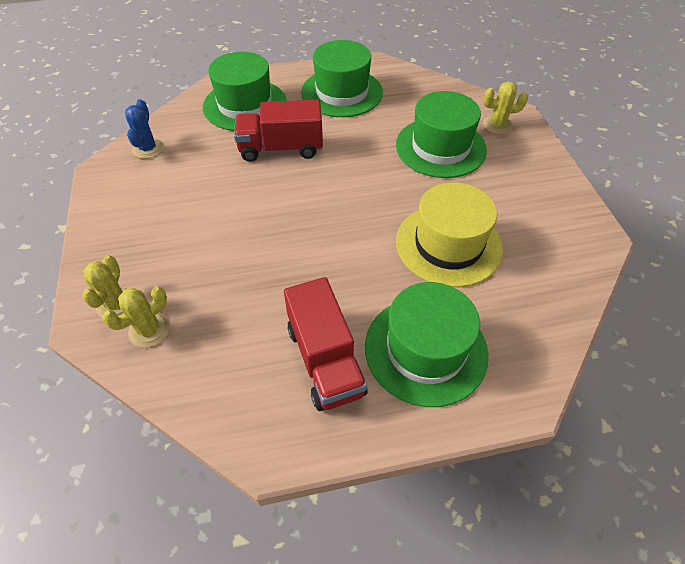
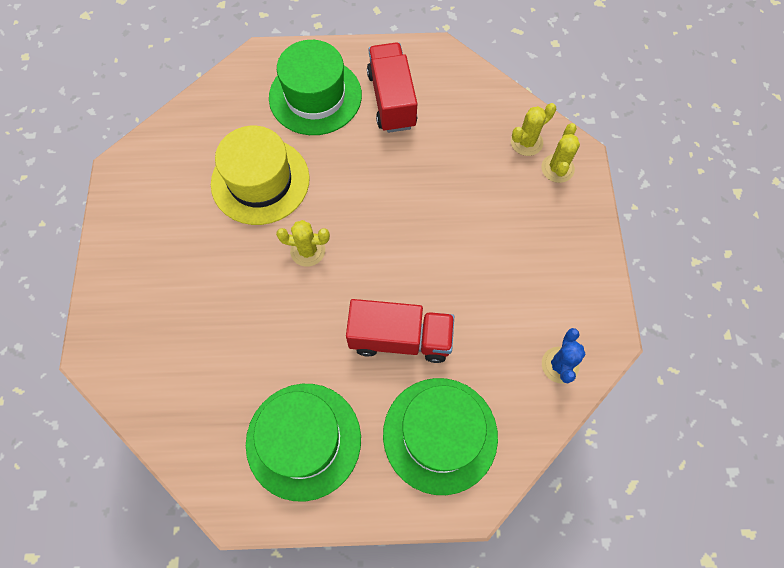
camera: 170 degrees left, 15 degrees up
(440, 147) = (214, 309): green hat -> none
(497, 125) = (129, 336): yellow cactus -> yellow cactus (308, 250)

